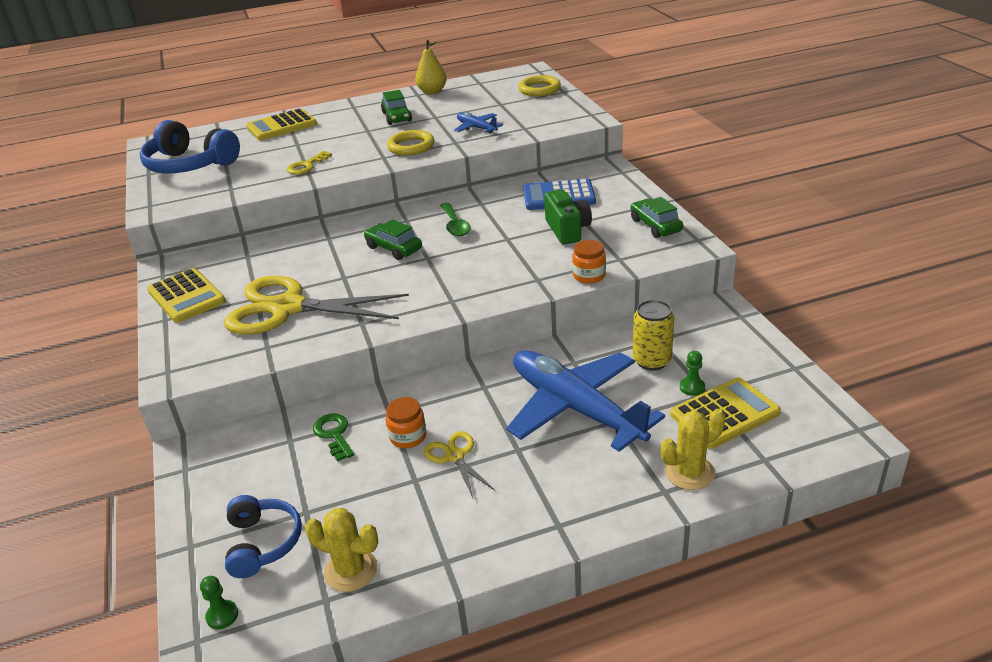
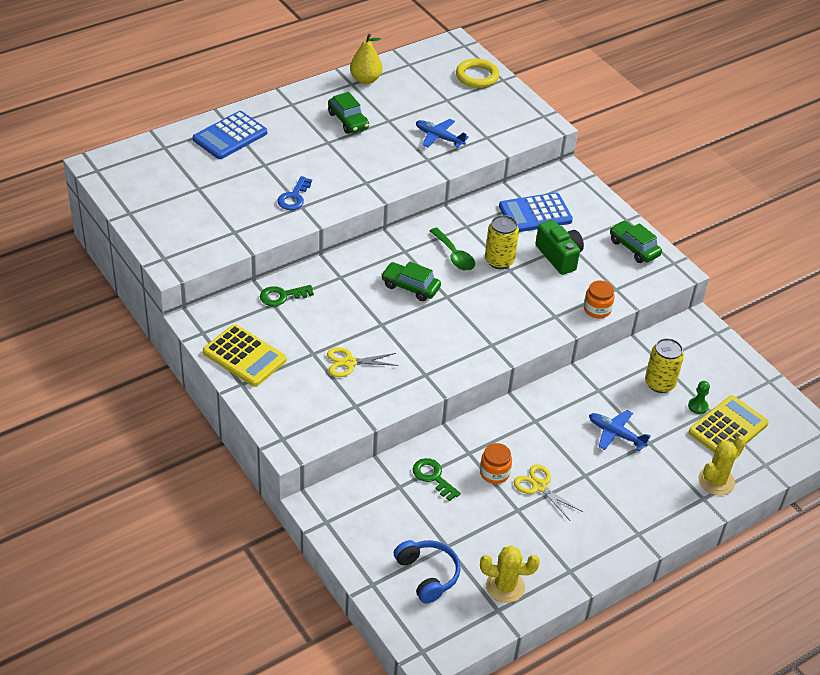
camera: 20 degrees left, 10 degrees up
(190, 165) = (166, 198): blue headphones -> none
(222, 615) = (429, 631): green pawn -> none
(260, 250) = (282, 296): none -> green key
(282, 126) = (230, 136): yellow calculator -> blue calculator
(287, 308) = (349, 362): yellow scissors -> yellow scissors, size x0.45
(306, 166) = (294, 197): yellow key -> blue key
(411, 146) = (386, 166): yellow ring -> none
(500, 231) = (499, 261): none -> yellow can
(576, 408) = (616, 434): blue plane -> blue plane, size x0.46

